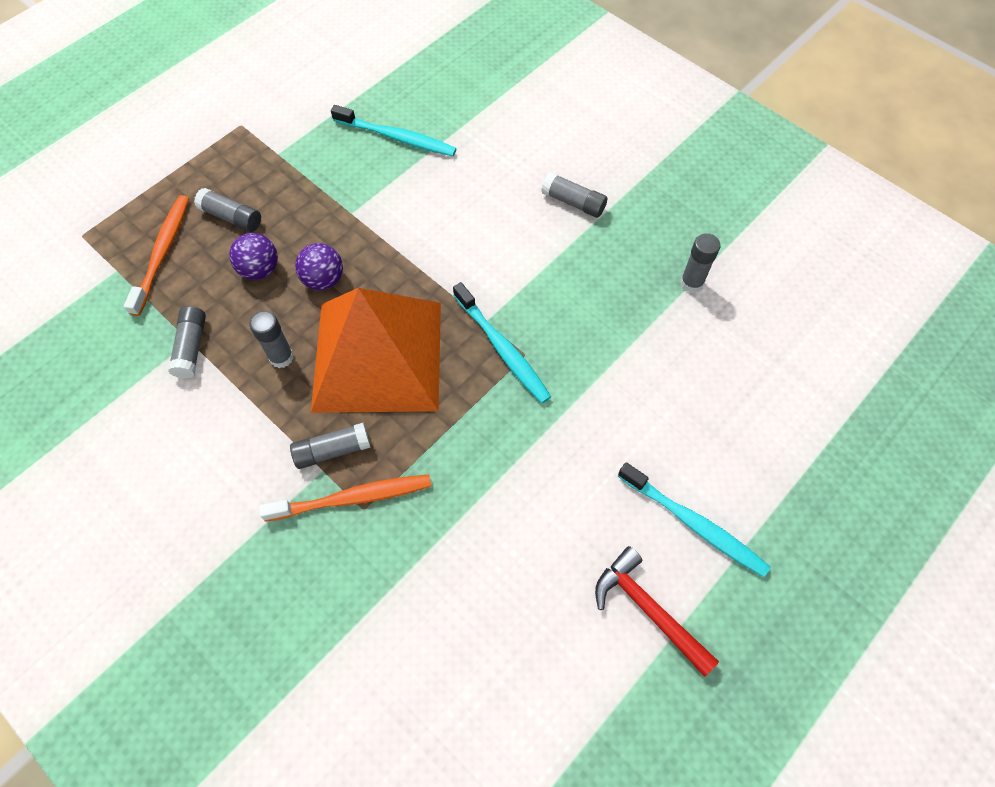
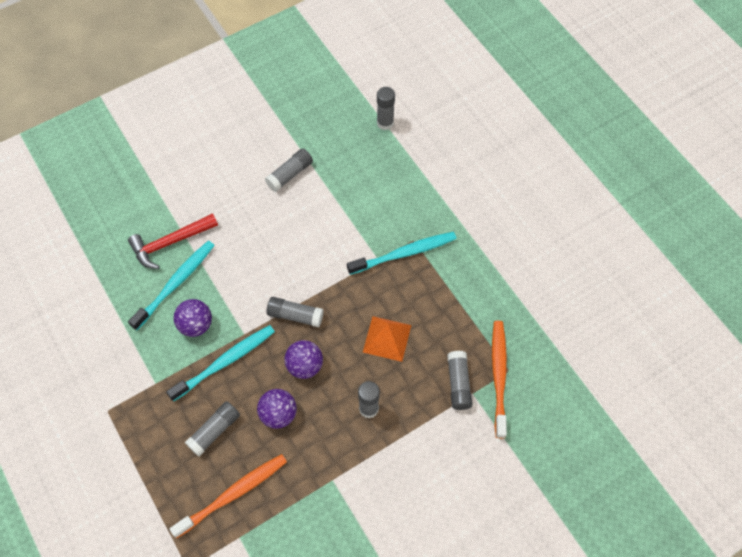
camera: 75 degrees left, 0 degrees up
(163, 252) = (233, 494): orange toothbrush -> orange toothbrush turned 120 degrees clockwise
(191, 347) = (339, 478): grey glue stick -> grey glue stick (295, 315)
(352, 168) = (196, 325): none -> purple ball
(377, 356) = (387, 338): orange pyramid -> orange pyramid, size x0.42
(648, 609) = (608, 218): red hammer -> red hammer (170, 243)
(694, 524) = (560, 177): turquoise toothbrush -> turquoise toothbrush (225, 362)

